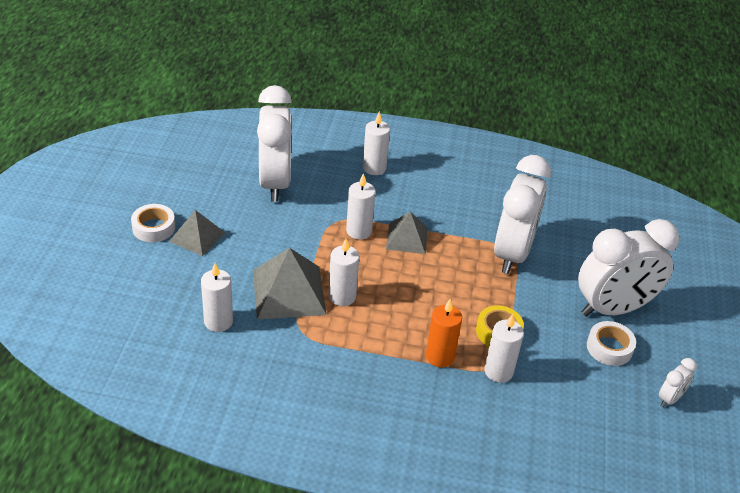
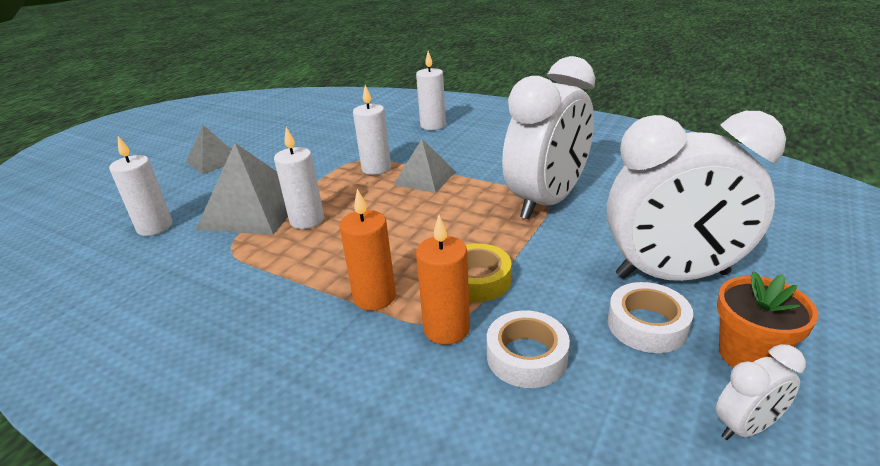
camera: 25 degrees right, 10 degrees down
(153, 227) = (184, 151): white tape -> white tape (526, 356)
(275, 183) = (326, 130): white clock -> none
(498, 371) = (446, 329): white candle -> orange candle
(664, 357) = (748, 355): none -> orange flower pot

